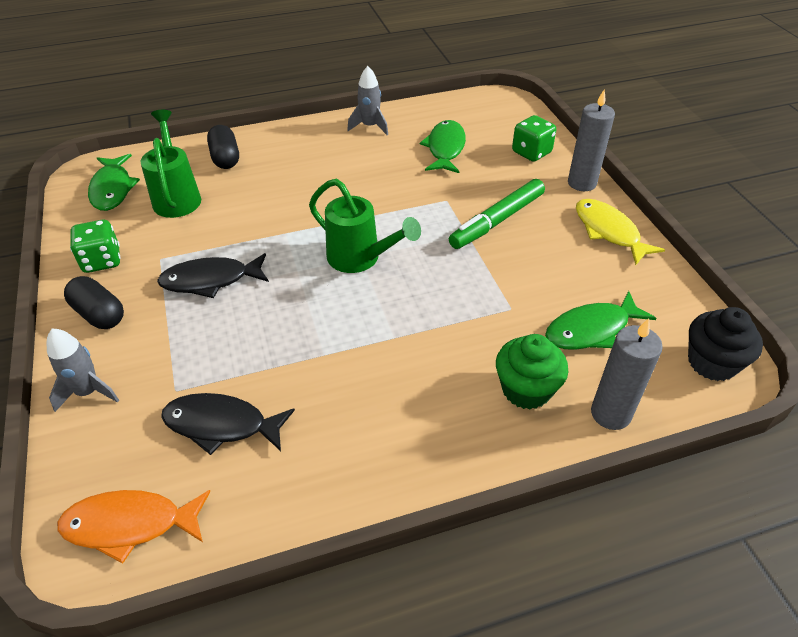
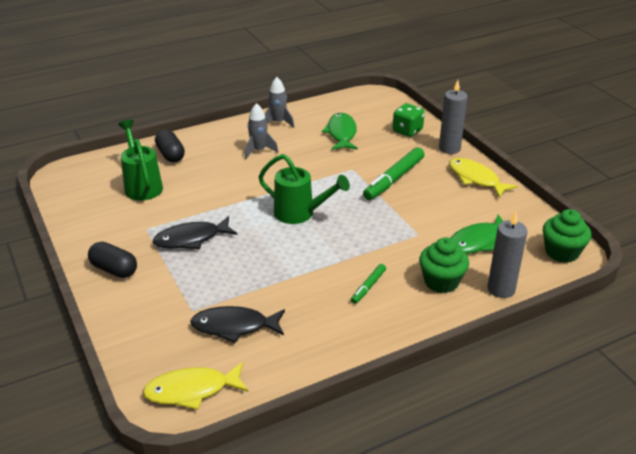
camera: 10 degrees left, 10 degrees down
(88, 392) = (127, 318): grey rocket -> grey rocket (258, 150)
(102, 261) = (100, 234): green dice -> none
(112, 189) = (87, 185): green fish -> none
(130, 524) = (191, 390): orange fish -> yellow fish
(421, 384) = (368, 287): none -> green marker
(712, 362) = (561, 252): black cupcake -> green cupcake

